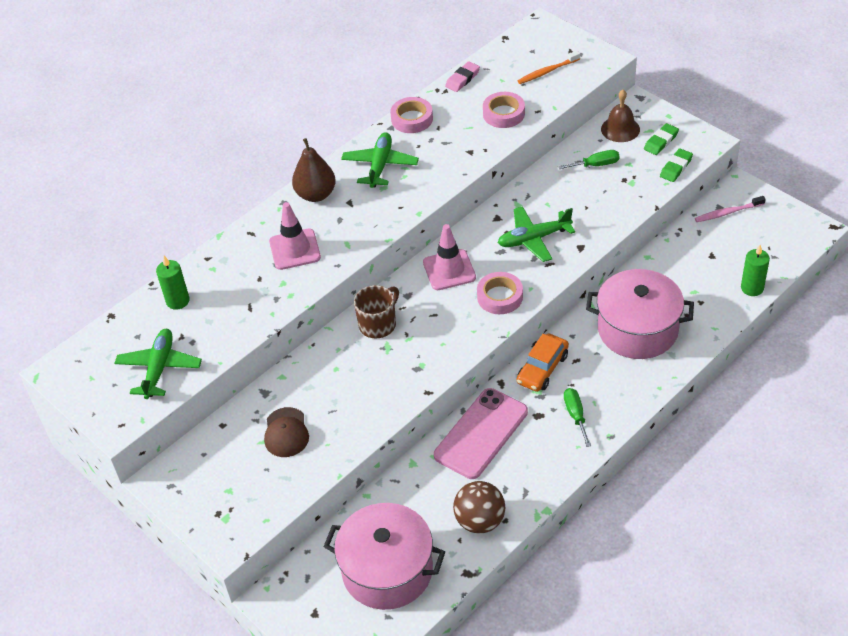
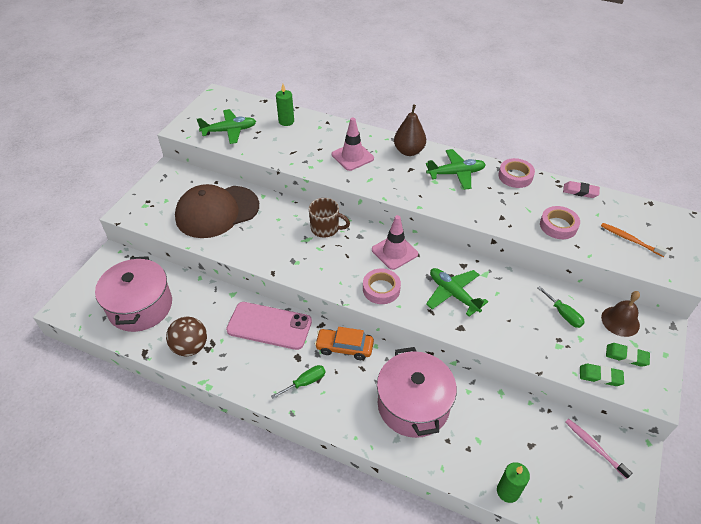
camera: 65 degrees right, 0 degrees up
(286, 432) = (217, 212): brown cap -> brown cap, size x2.06

